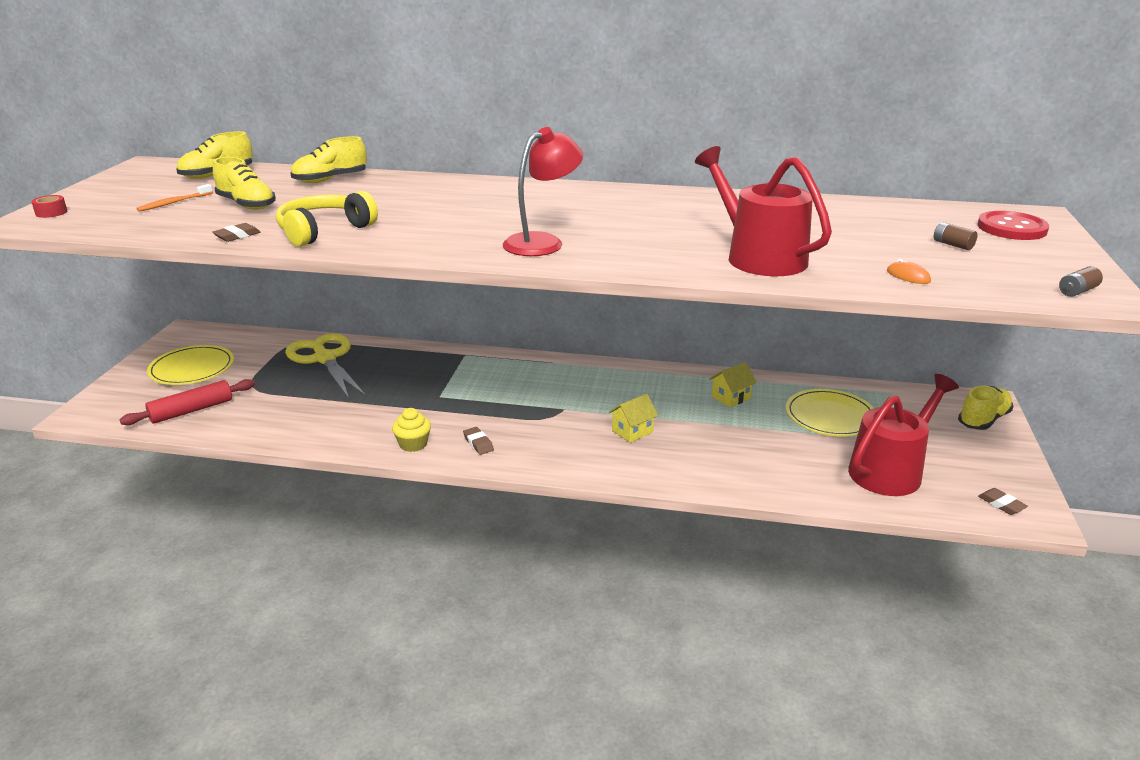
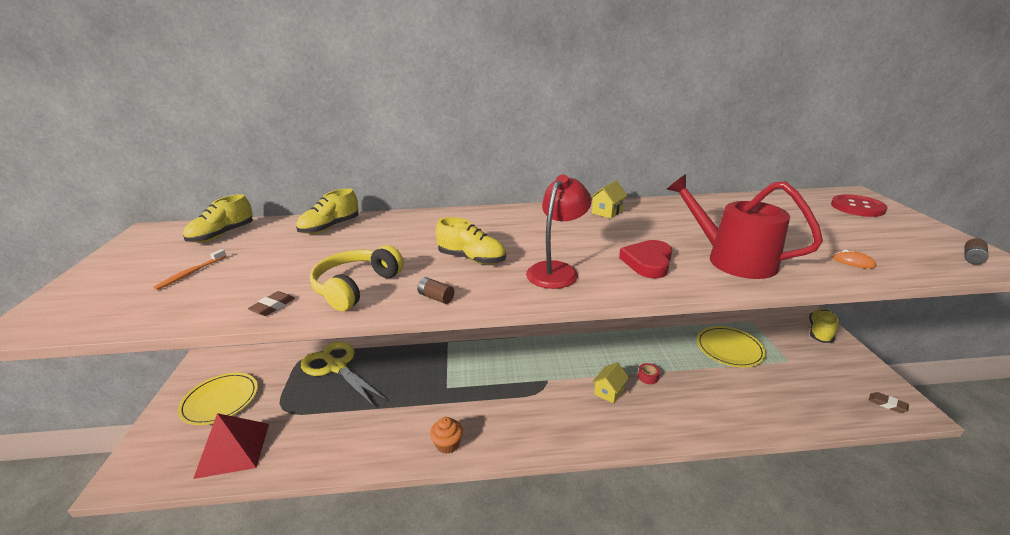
camera: 15 degrees left, 0 degrees up
(51, 212) = (56, 305): red tape -> red tape (648, 377)
(191, 410) = (233, 449): red rolling pin -> red pyramid
(246, 205) = (265, 266): yellow shoe -> yellow shoe (472, 259)
(413, 444) = (447, 444): yellow cupcake -> orange cupcake
(478, 443) = (500, 431): brown eraser -> none
(653, 248) = (648, 262): none -> red heart
(731, 397) = (656, 345): yellow house -> yellow house (607, 212)
(890, 470) = (800, 389): red watering can -> none
(952, 245) = (842, 227): brown battery -> brown battery (436, 297)

